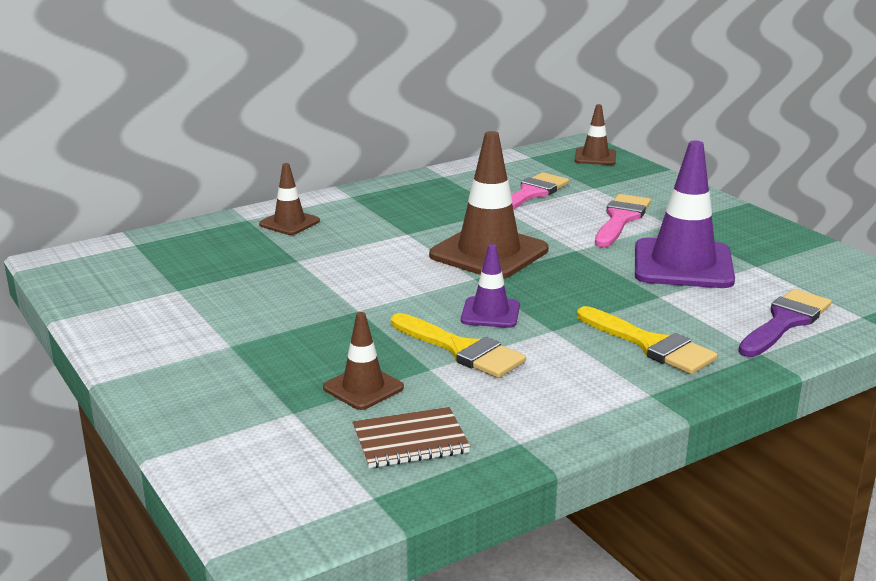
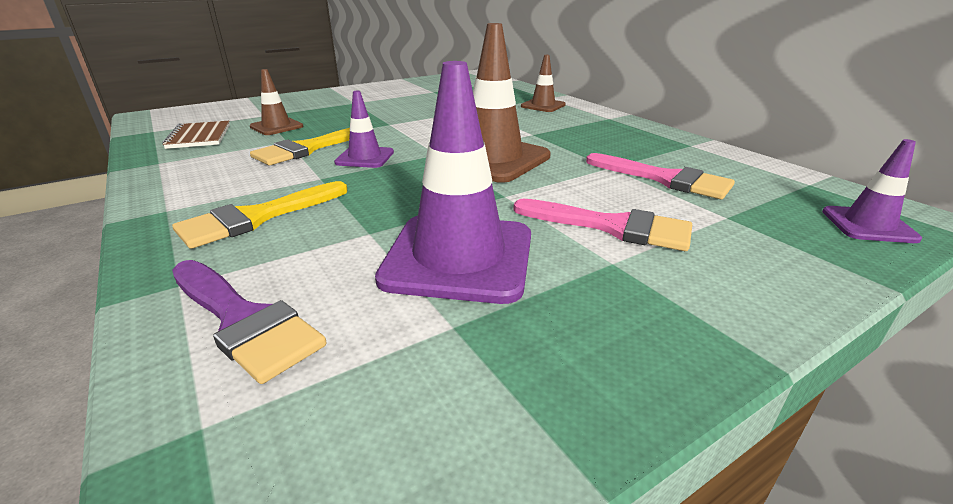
camera: 90 degrees right, 5 degrees up
(595, 157) = (868, 225): brown traffic cone -> purple traffic cone

